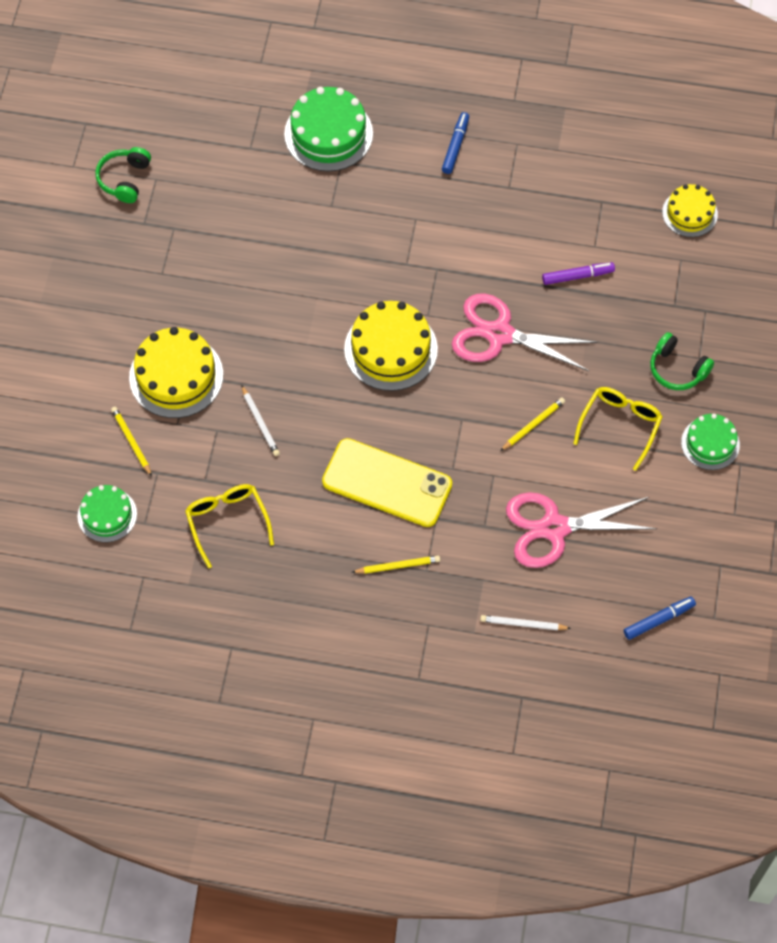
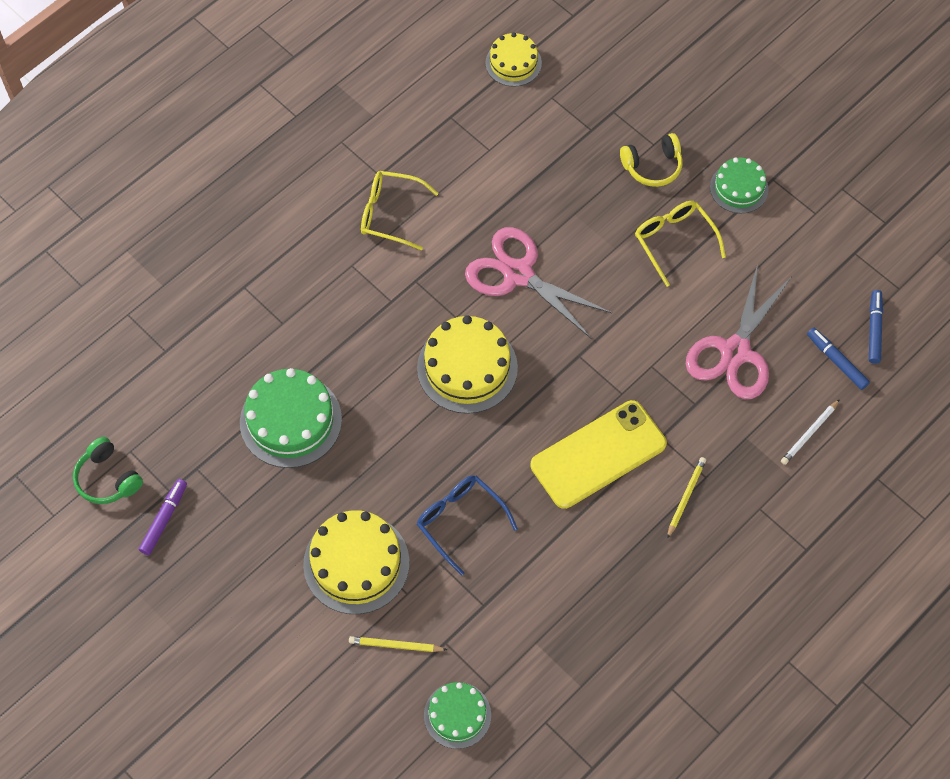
camera: 55 degrees left, 0 degrees up
(227, 522) = (541, 612): yellow glasses -> yellow glasses (390, 214)
(260, 423) = (460, 521): white pencil -> blue glasses
(328, 134) = (206, 278): green cake -> green cake (290, 420)
(455, 146) = (304, 189): blue marker -> blue marker (836, 361)
(499, 334) = (518, 274): pink scissors -> pink scissors turned 75 degrees clockwise
(533, 425) = (625, 305): yellow pencil -> none
(577, 276) = (508, 180): purple marker -> purple marker (164, 519)
(677, 369) = (652, 166): green headphones -> yellow headphones

